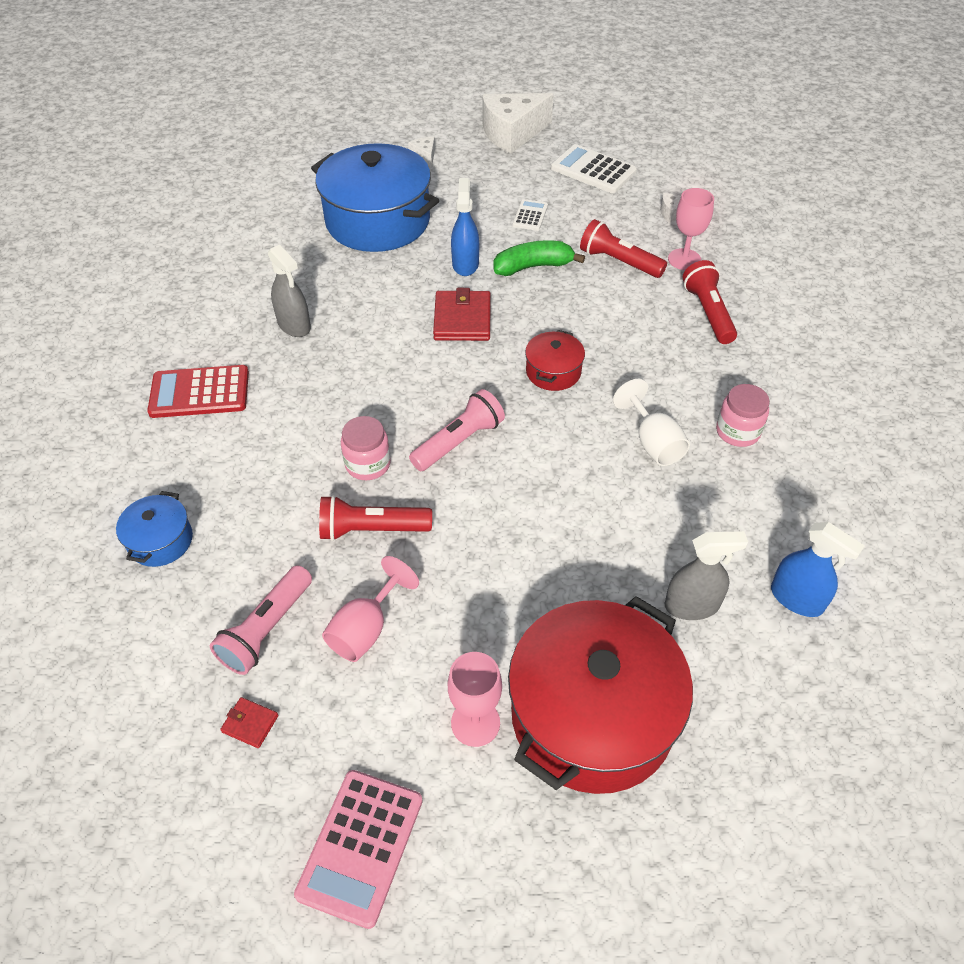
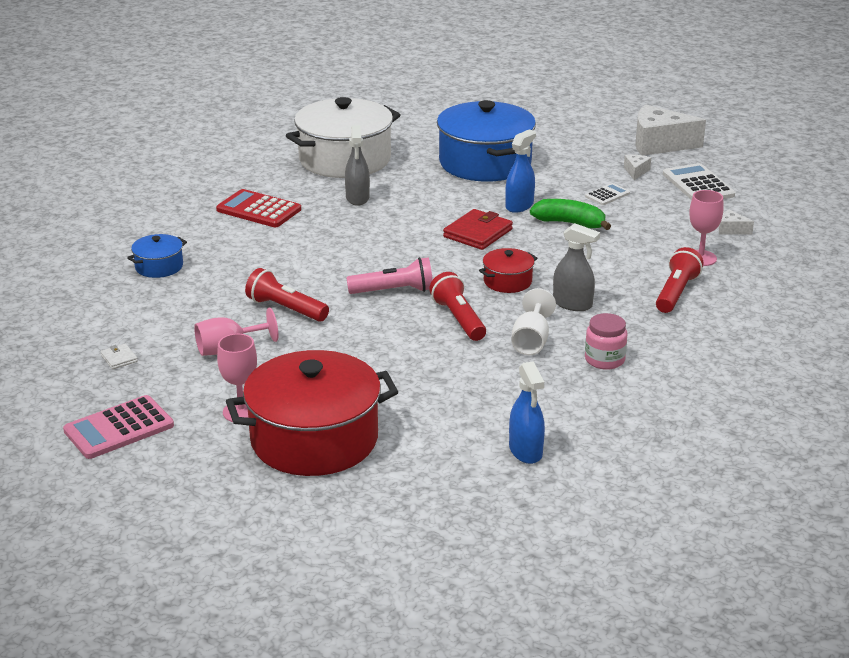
camera: 35 degrees right, 20 degrees down
(228, 276) = (345, 159): none -> white pot
(250, 724) = (119, 358): red wallet -> white wallet
(266, 629) = (172, 326): pink flashlight -> none
(368, 464) = (321, 279): pink jar -> none
(424, 156) = (568, 138): white cheese -> white cheese (636, 171)
(619, 262) = (643, 242): red flashlight -> red flashlight (458, 319)
(692, 605) = (446, 423): grey spray bottle -> grey spray bottle (572, 304)

